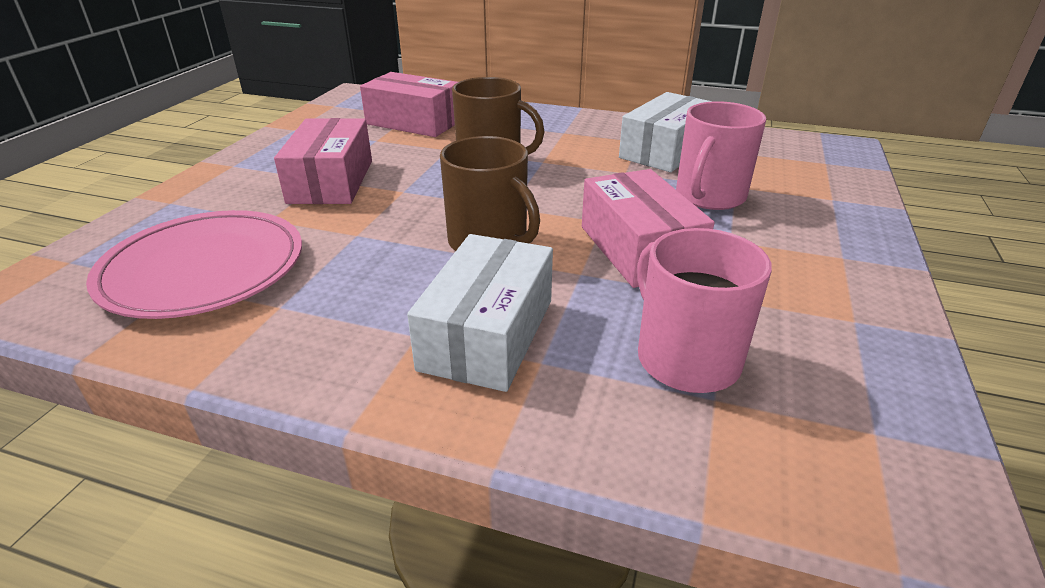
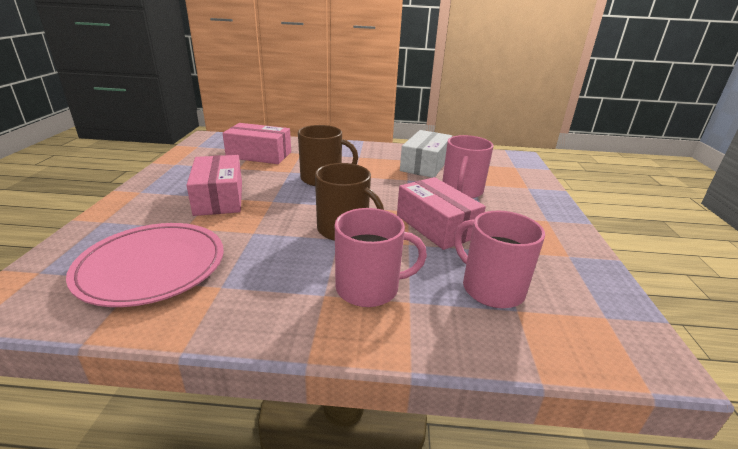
camera: 15 degrees left, 5 degrees down
(487, 334) = (369, 288): white box -> pink mug

